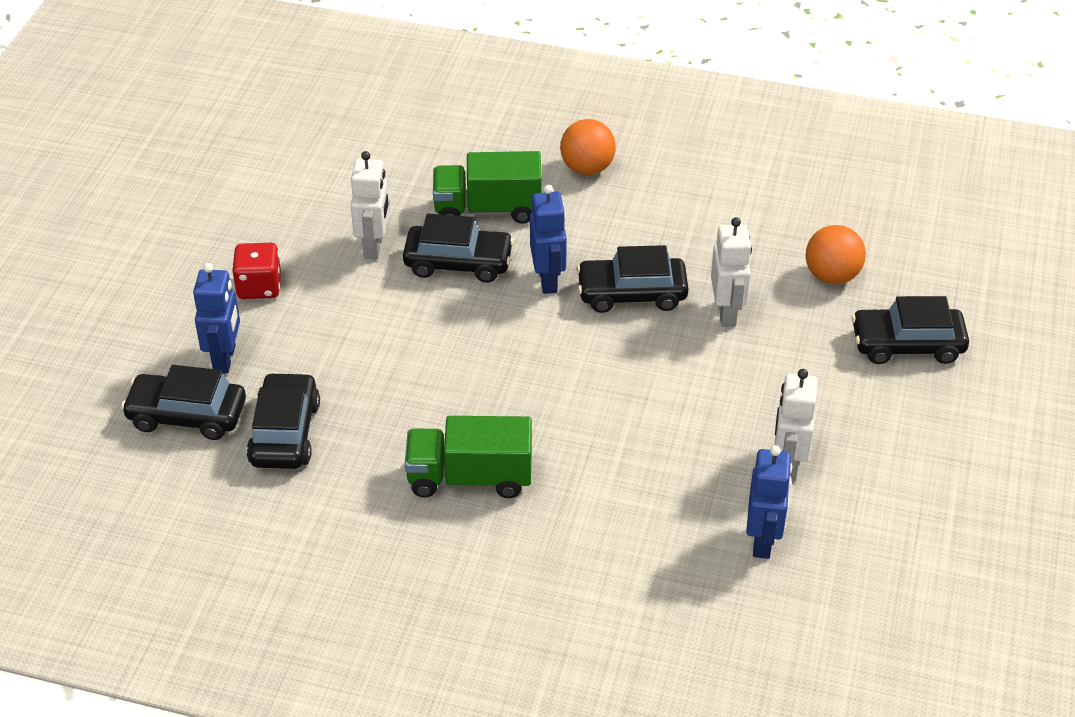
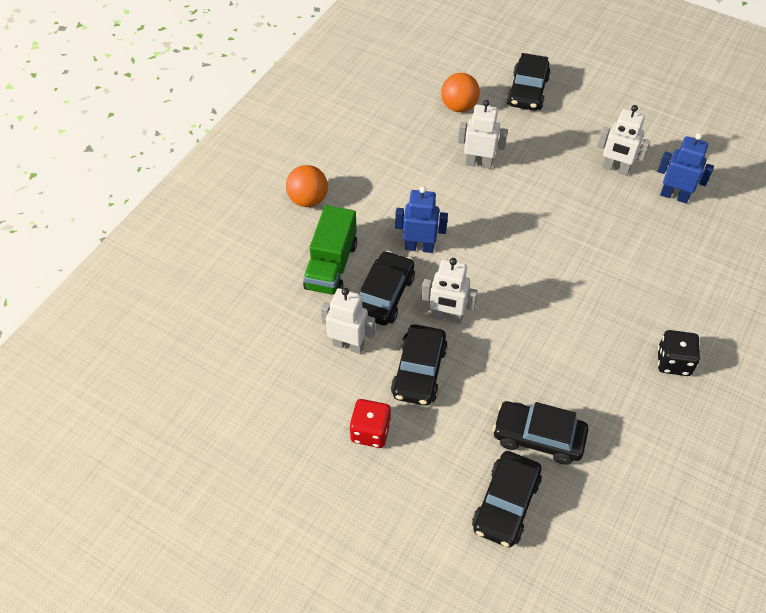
camera: 75 degrees left, 10 degrees up
(225, 359) = (448, 468): blue robot -> none
(439, 560) = (673, 362): none -> black dice
(443, 323) = (447, 317): none -> white robot
(470, 477) = (601, 330): green truck -> none
(631, 294) = (446, 205): black car -> black car (419, 371)

